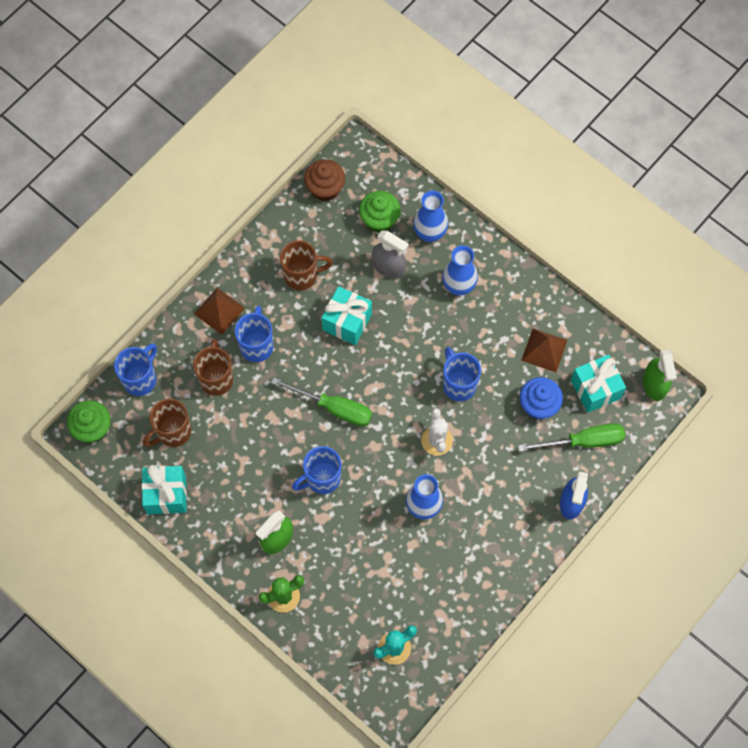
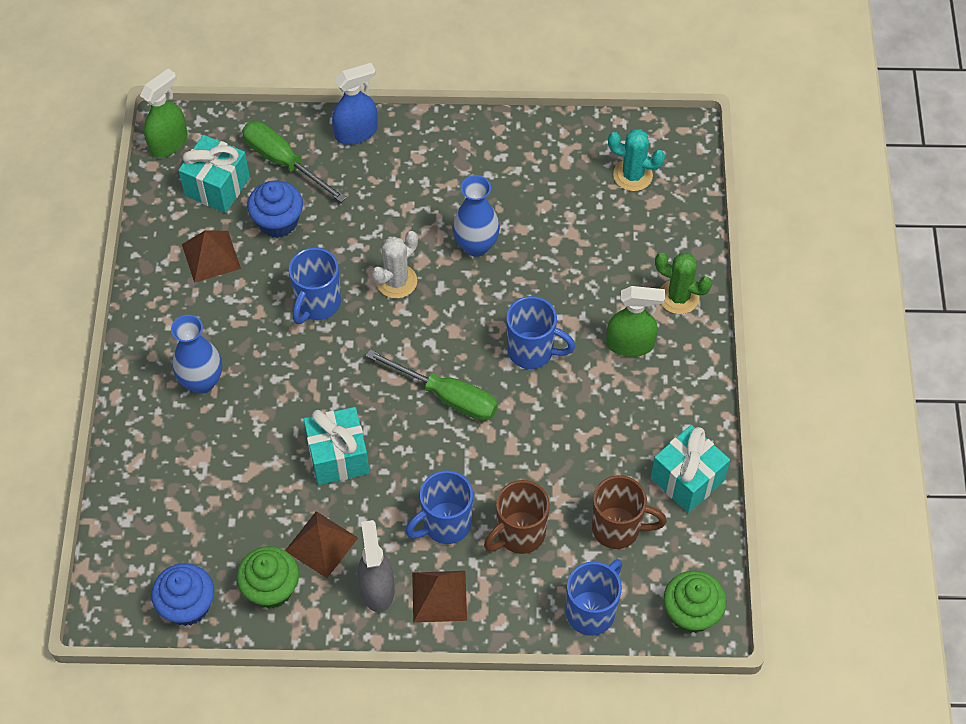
camera: 130 degrees left, 10 degrees down
(140, 379) = (591, 611): blue mug -> blue mug turned 135 degrees clockwise
(302, 275) = (321, 544): brown mug -> brown pyramid
(325, 188) = (188, 605): brown cupcake -> blue cupcake
(334, 408) = (447, 396): green screwdriver -> green screwdriver turned 135 degrees clockwise
(379, 220) = (182, 517): green cupcake -> green cupcake (271, 589)
(388, 267) = (235, 465): grey spray bottle -> grey spray bottle (377, 589)
(429, 233) = (158, 454): blue vase -> none

